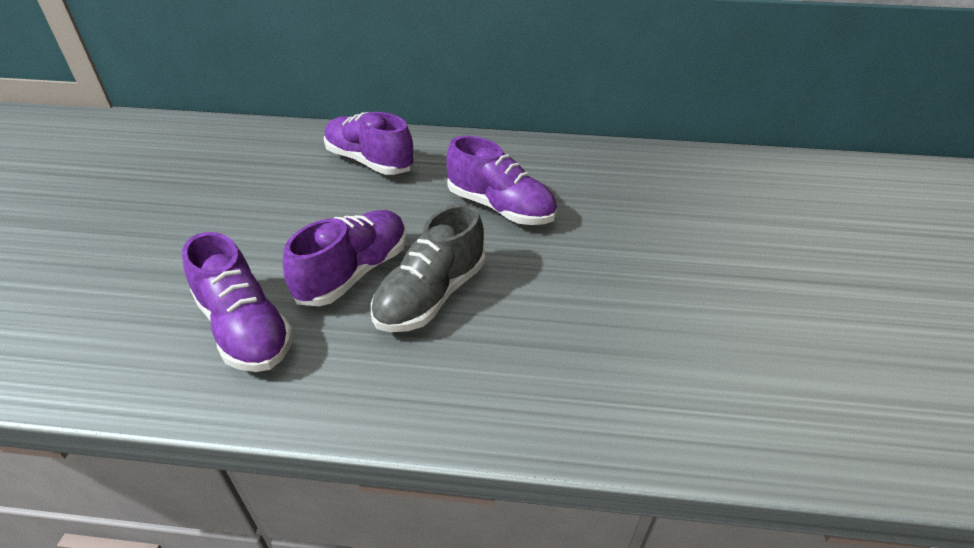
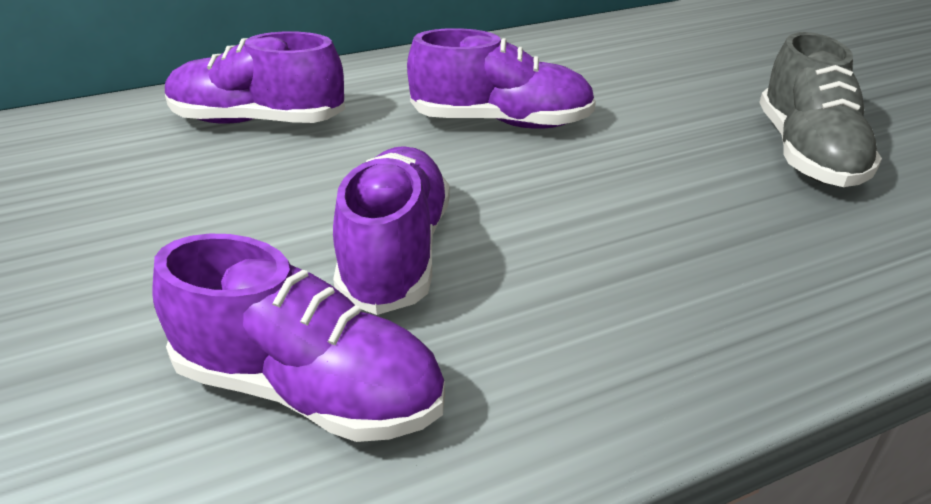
camera: 30 degrees left, 5 degrees down
(431, 296) = (535, 242): grey shoe -> grey shoe (807, 153)

